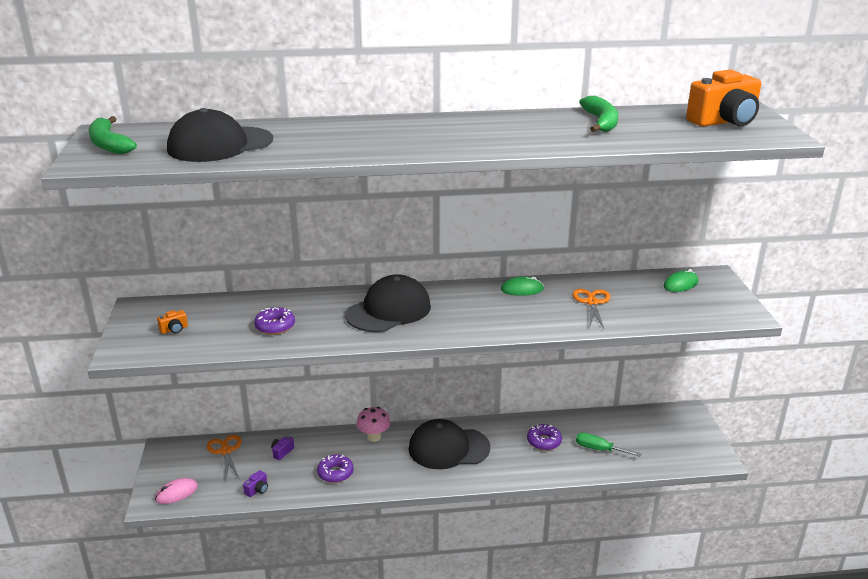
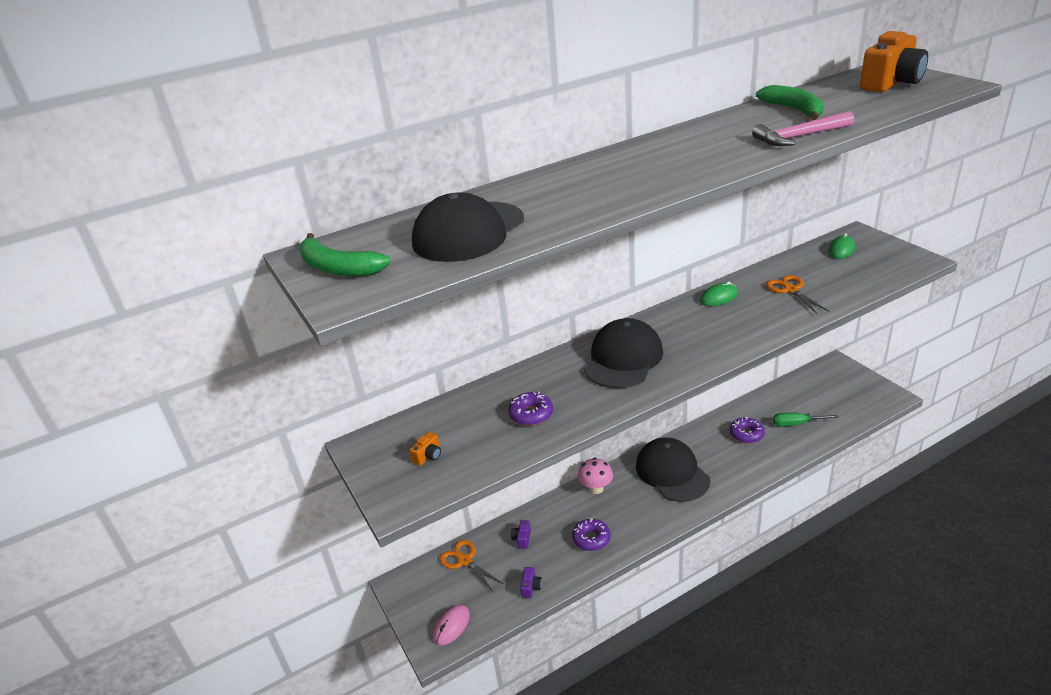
camera: 20 degrees left, 5 degrees up
(448, 448) = (672, 473): black cap -> black cap turned 90 degrees clockwise
(565, 143) = (799, 137): none -> pink hammer

